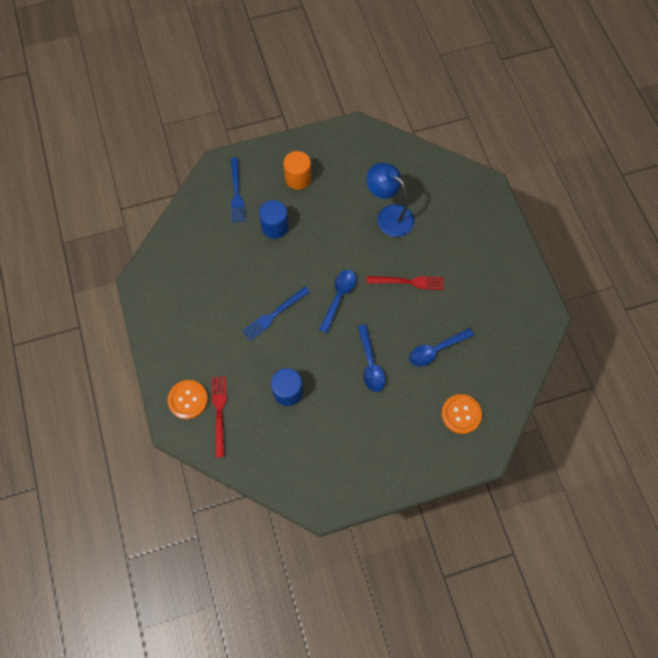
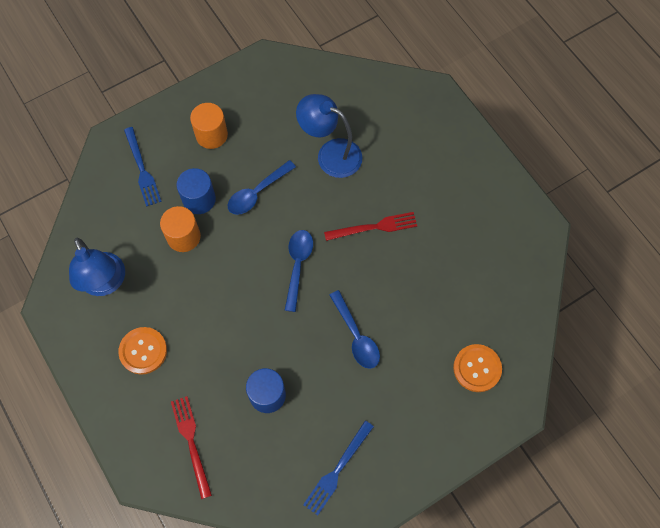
camera: 15 degrees left, 0 degrees up
(185, 274) = (105, 283): none -> blue lamp
(188, 400) = (149, 437): orange button -> orange button (143, 351)
(255, 253) = (183, 237): none -> orange cylinder
(274, 314) = (226, 305): blue fork -> blue fork (337, 470)
(436, 350) = (427, 300): blue spoon -> blue spoon (257, 193)

